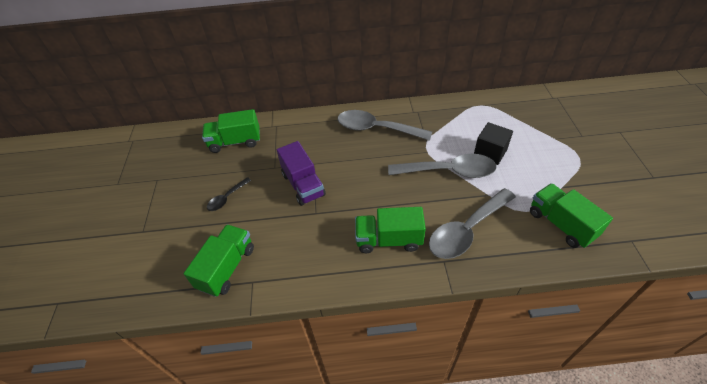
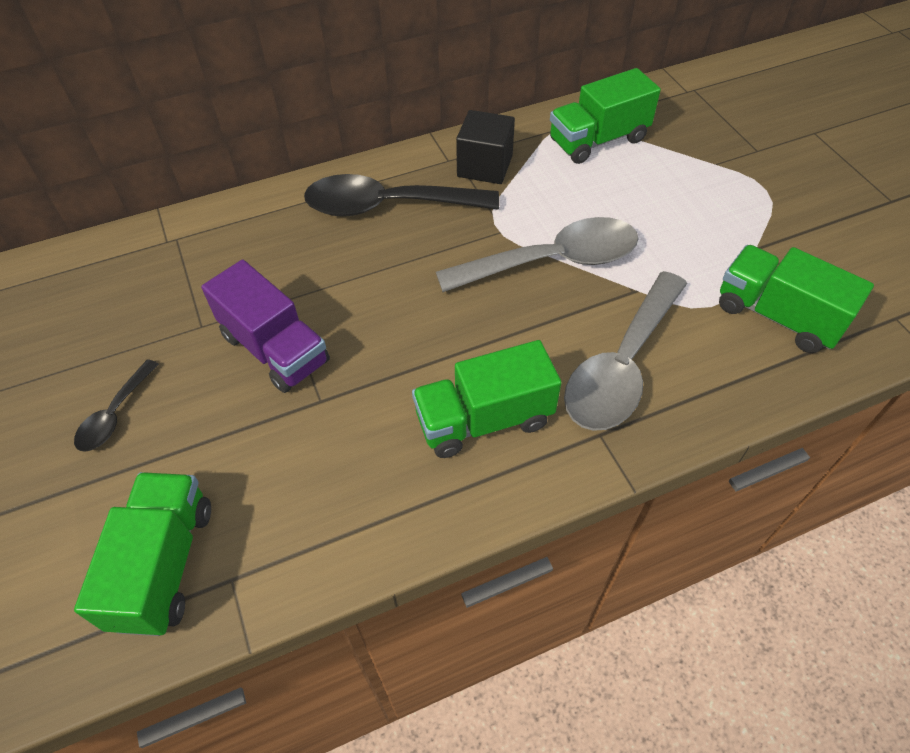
camera: 20 degrees left, 5 degrees up
(235, 142) = (95, 290): green truck -> green truck (598, 140)
(376, 129) = (387, 206): grey spoon -> black spoon
(490, 152) = (614, 211): black cube -> black cube (484, 166)

